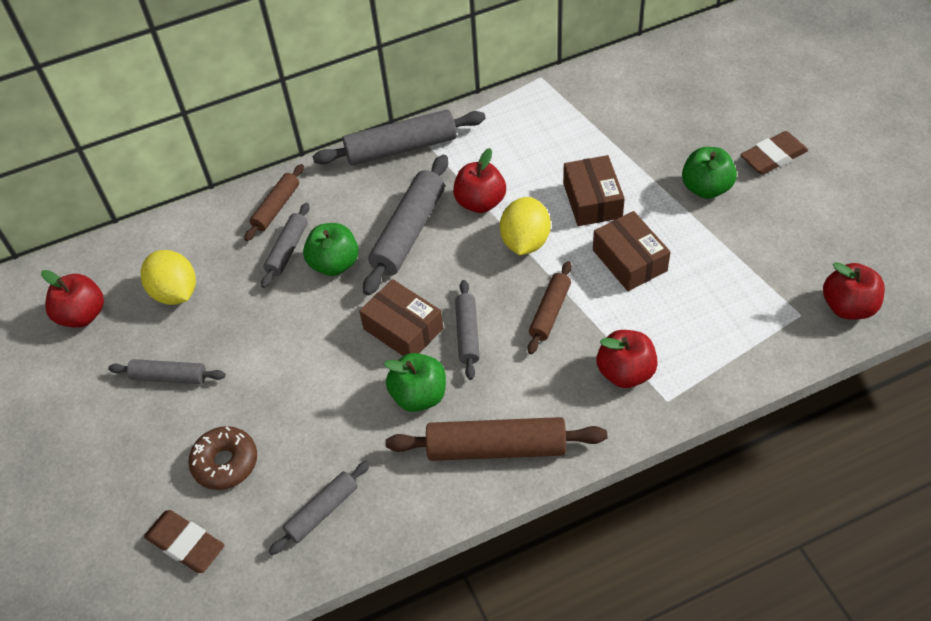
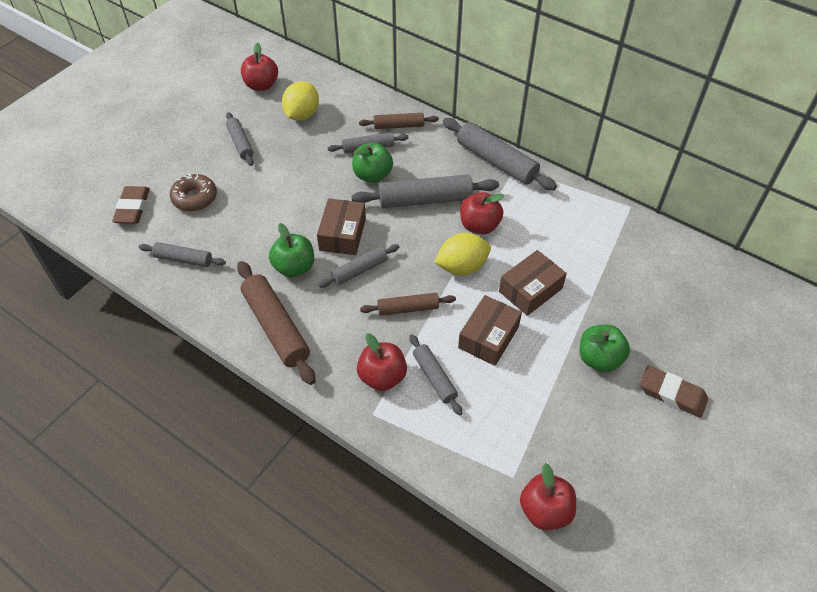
camera: 55 degrees right, 0 degrees up
(652, 327) = (434, 377): none -> grey rolling pin

